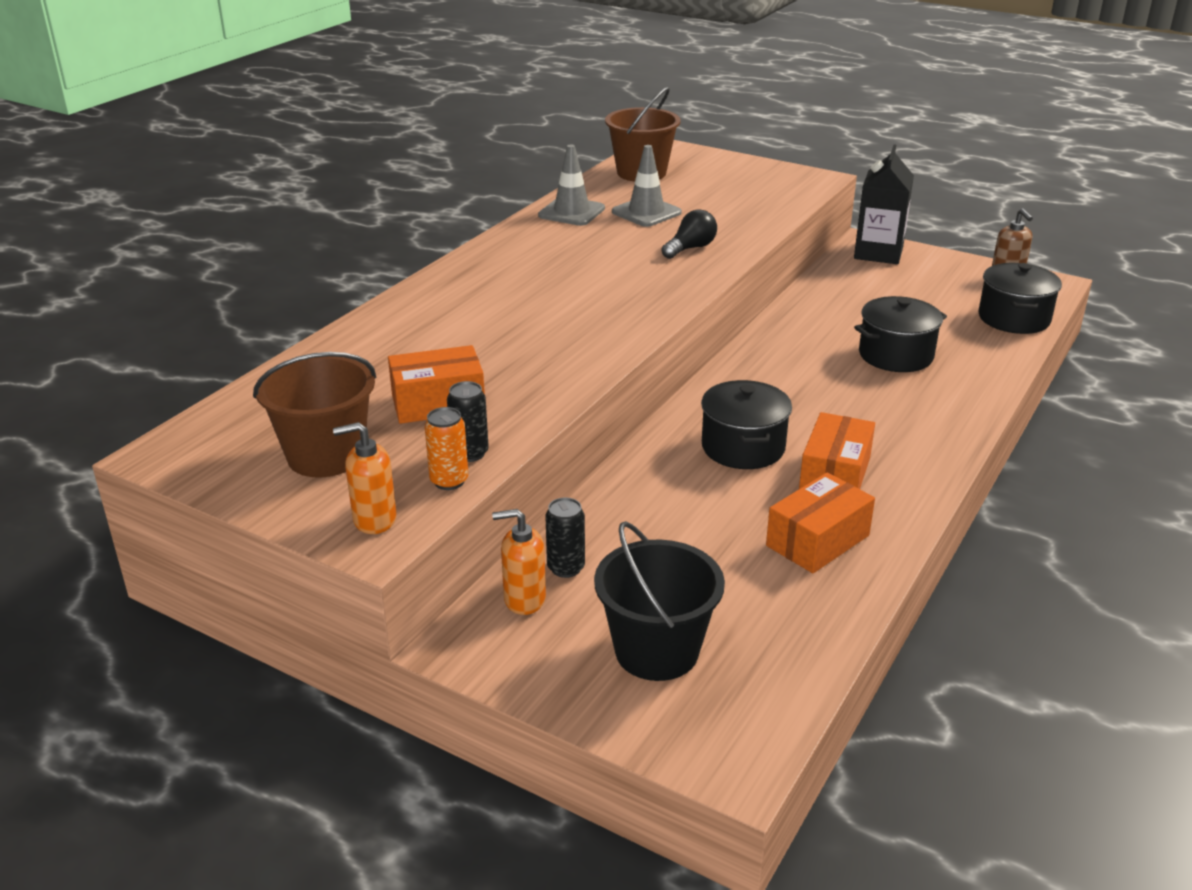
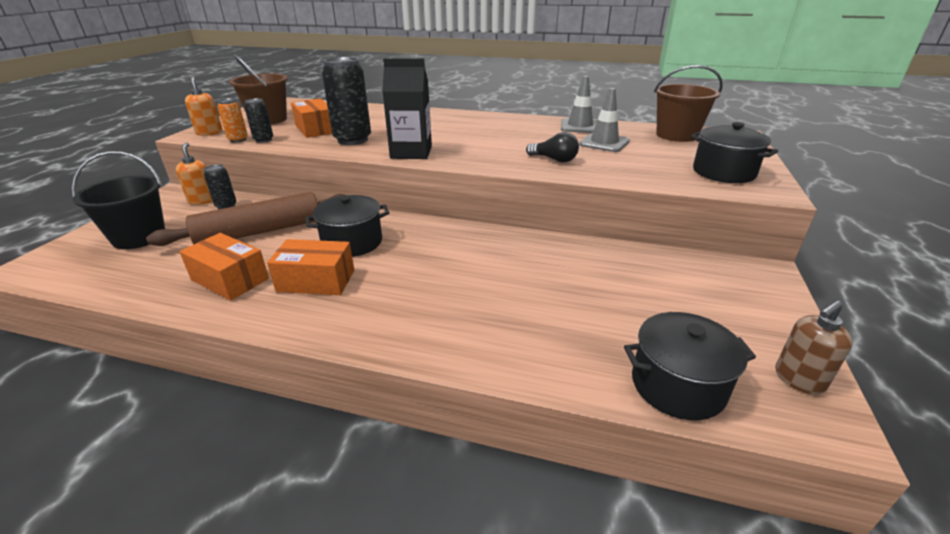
camera: 75 degrees right, 0 degrees up
(525, 371) = (352, 140): none -> black can
(682, 524) = (260, 231): none -> brown rolling pin
(878, 253) = (749, 280): black carton -> black carton (411, 152)
(895, 355) = (527, 300): black pot -> black pot (723, 172)

